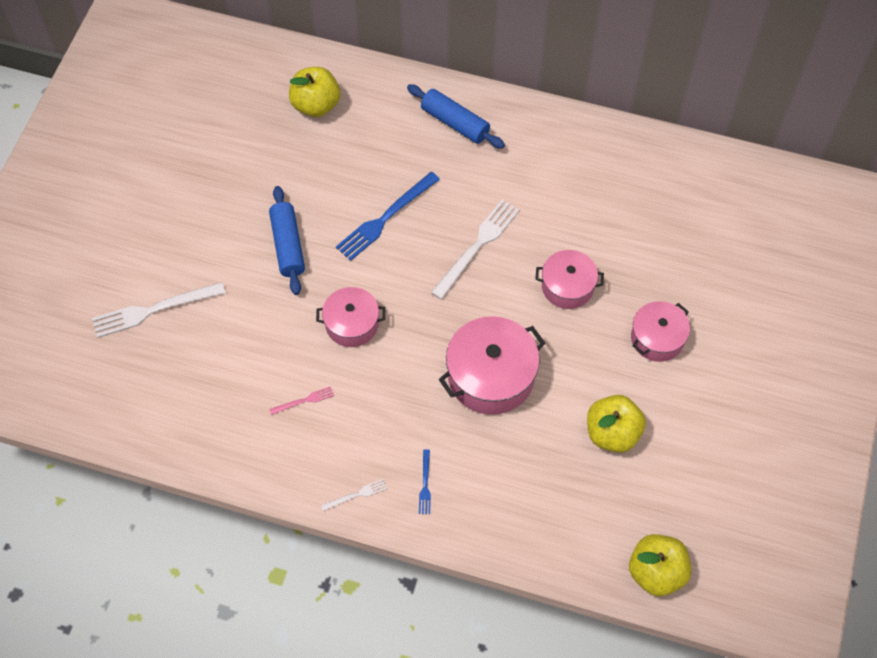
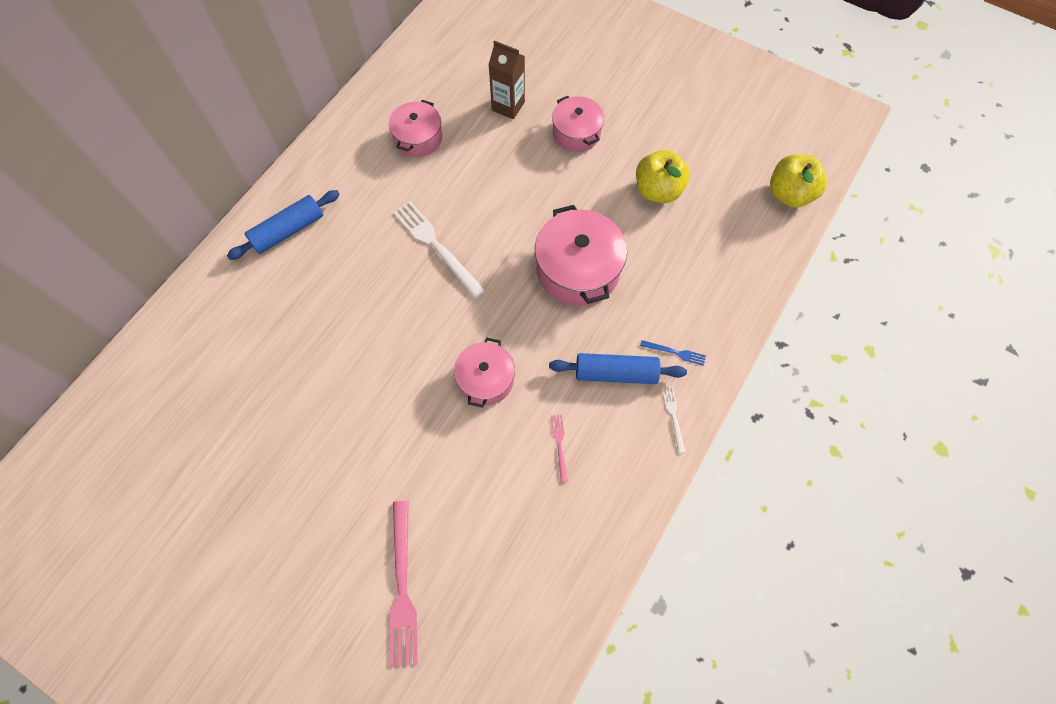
camera: 75 degrees left, 5 degrees up
(154, 310) = (402, 587): white fork -> pink fork
(288, 245) = (371, 423): blue rolling pin -> blue rolling pin (615, 373)
(316, 105) = (205, 356): yellow apple -> none
(385, 218) = (374, 320): blue fork -> none
(567, 286) = (504, 185): pink pot -> pink pot (418, 138)
(667, 265) = (508, 106): none -> brown carton

